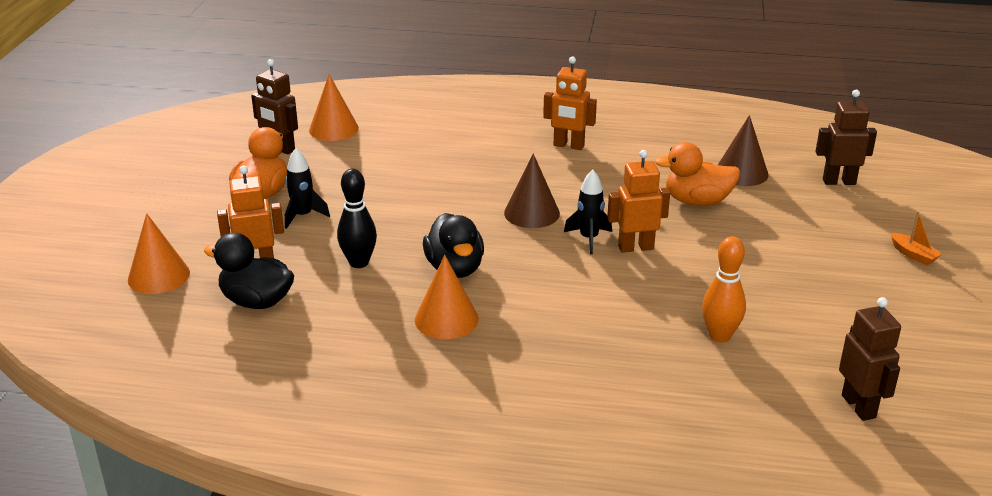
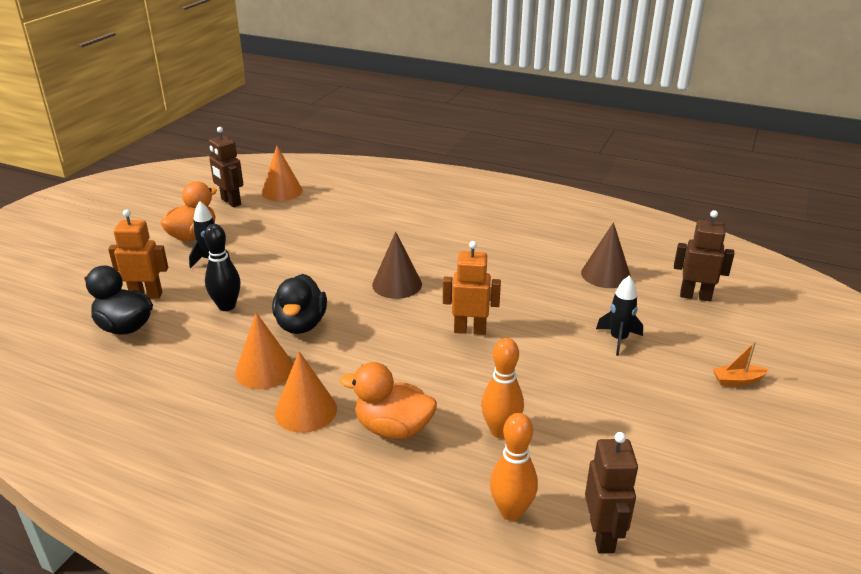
camera: 15 degrees right, 0 degrees up
(158, 276) = (67, 293): orange cone -> orange cone (305, 410)
(568, 146) = (463, 230): orange robot -> none
(589, 239) = (432, 315): black rocket -> black rocket (618, 339)
(697, 201) = (550, 295): orange duck -> orange duck (393, 428)
(768, 402) = (511, 511): none -> orange bowling pin
(913, 255) = (737, 380): orange boat -> orange boat turned 105 degrees clockwise

